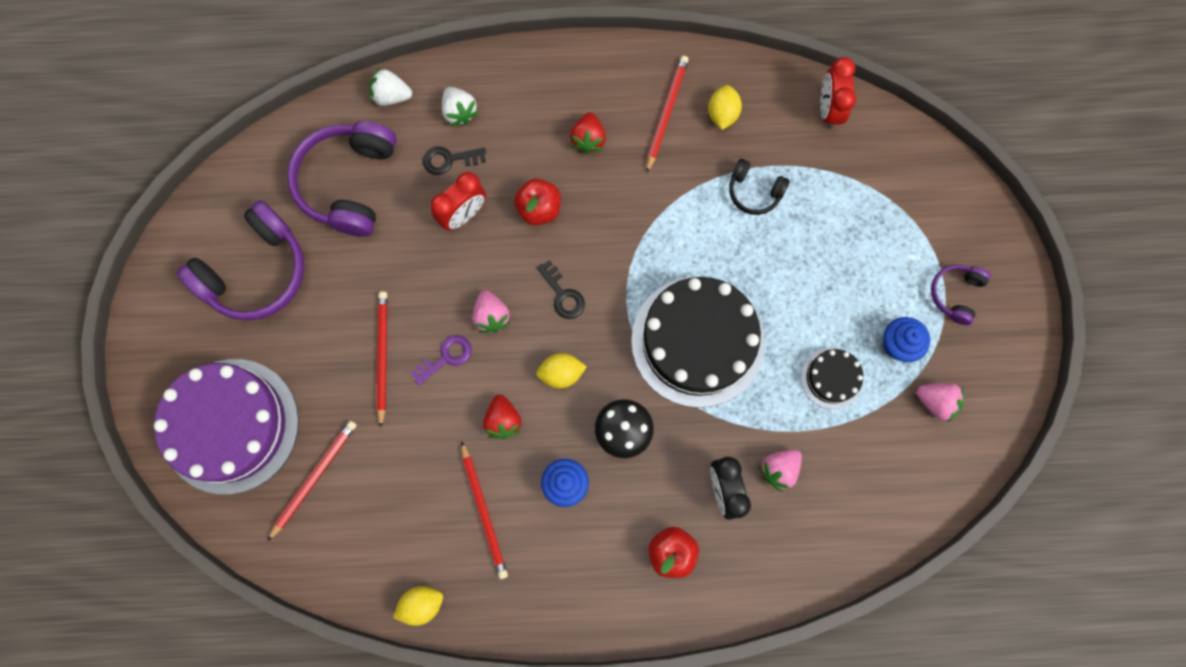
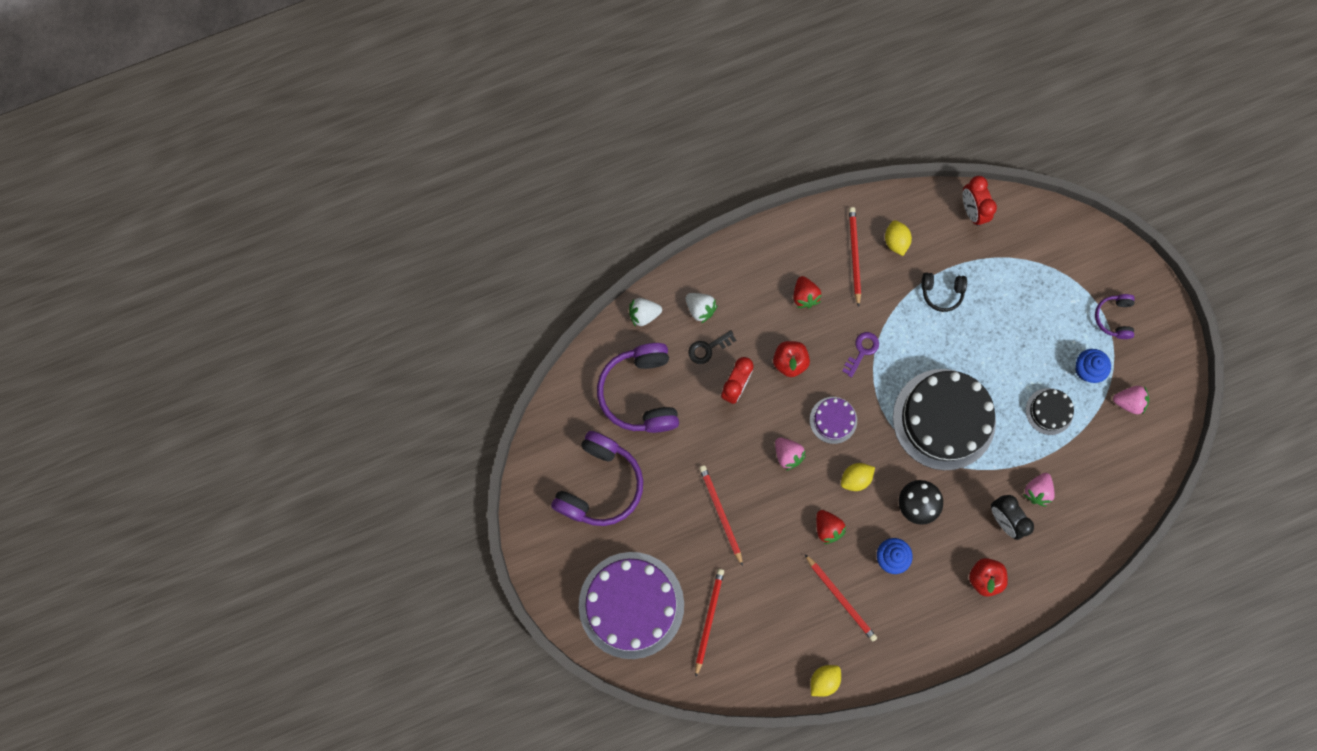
camera: 20 degrees left, 0 degrees up
(446, 357) = (767, 497): purple key -> purple key (862, 351)
(562, 294) = (833, 420): black key -> purple cake

